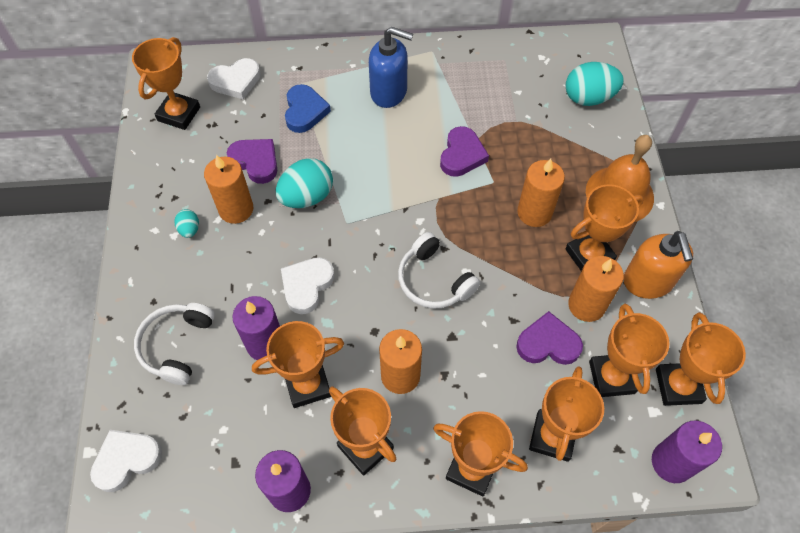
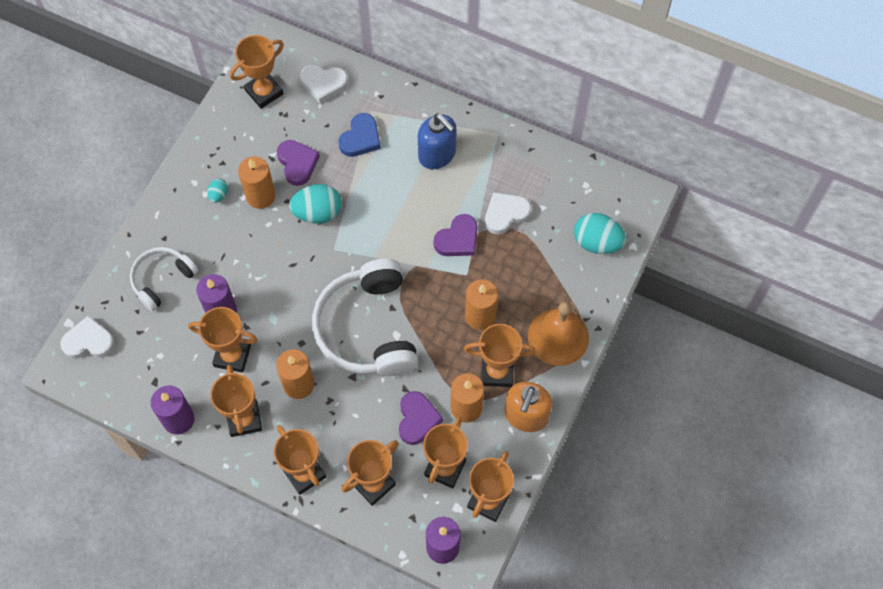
camera: 30 degrees right, 5 degrees up
(307, 286) = (275, 283): white heart -> white heart (505, 214)
(434, 280) = (368, 328): white headphones -> white headphones, size x1.78
(548, 343) = (417, 419): purple heart -> purple heart turned 60 degrees clockwise

